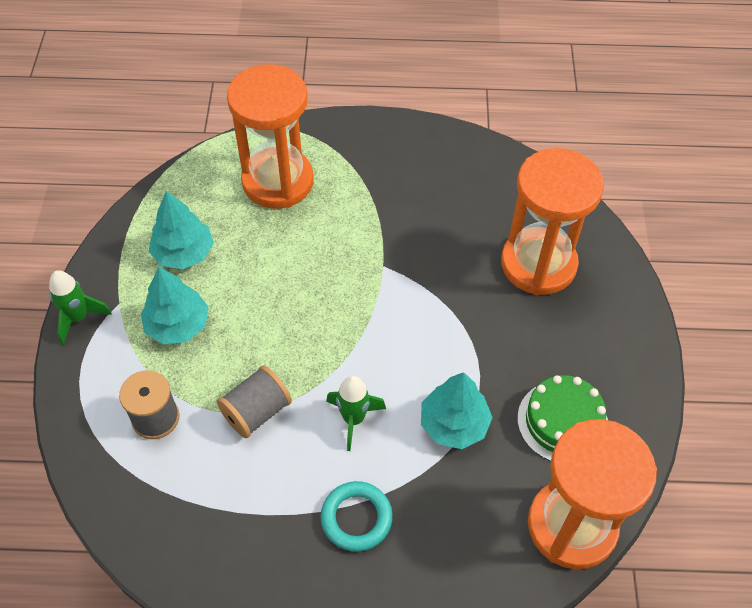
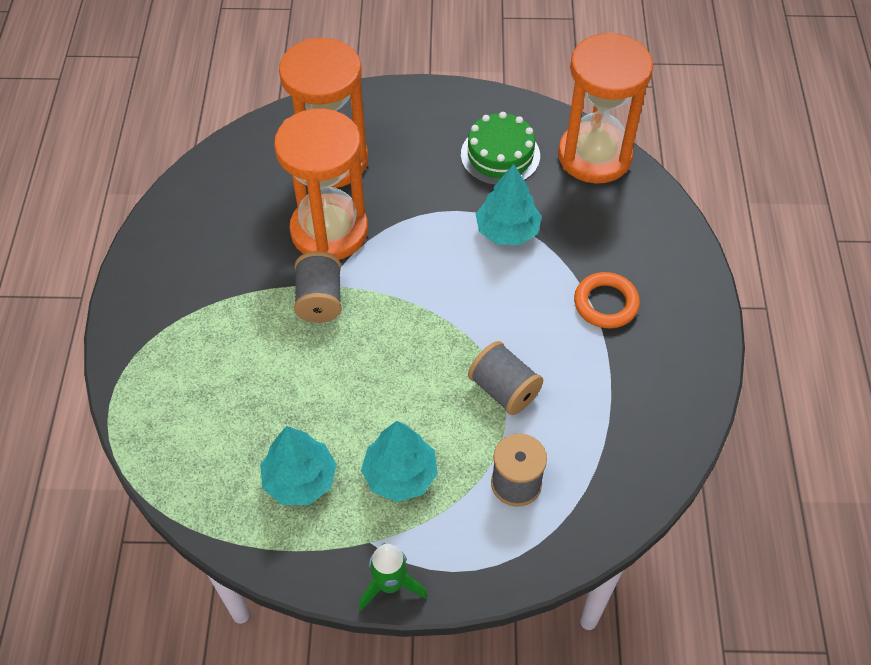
camera: 90 degrees left, 0 degrees up
(278, 181) = (200, 389): orange hourglass -> orange hourglass (329, 231)
(353, 419) = (507, 307): green rocket -> none
(356, 518) = (605, 303): turquoise ring -> orange ring
(366, 260) = (319, 300): none -> grey spool

